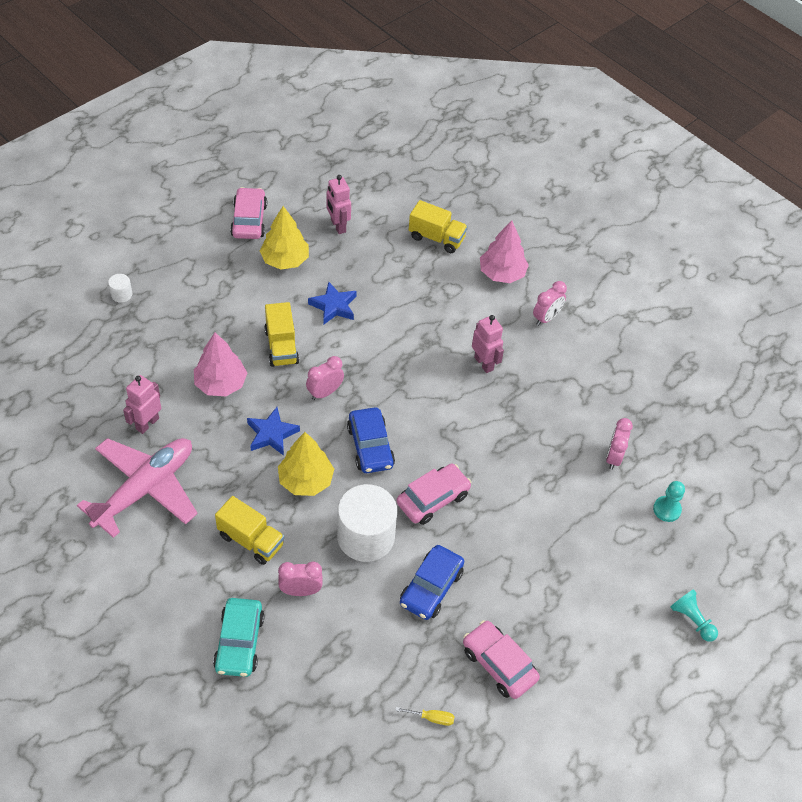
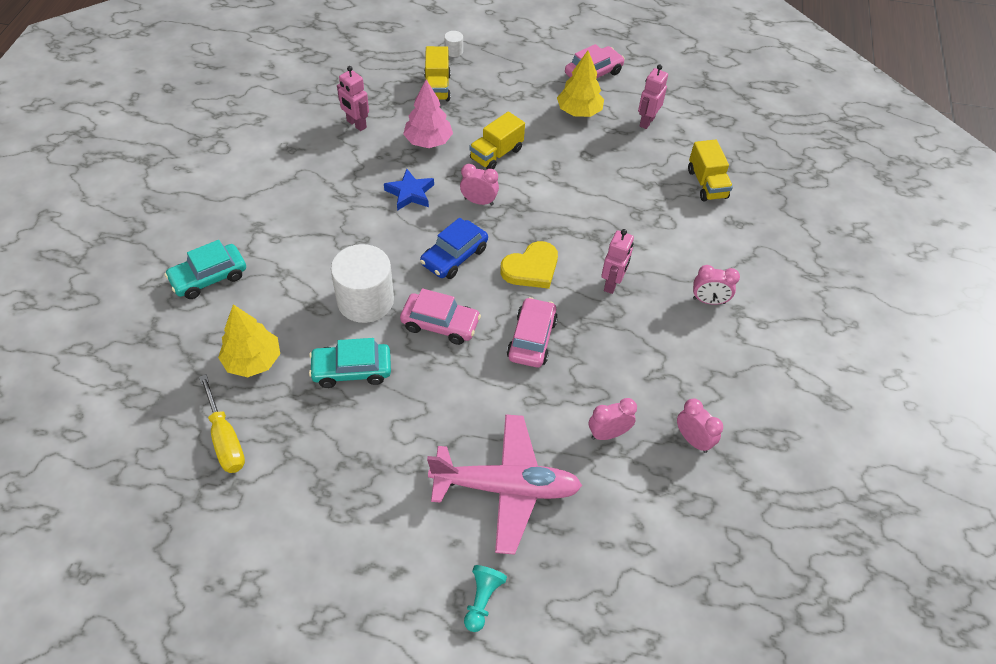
camera: 55 degrees right, 0 degrees up
(145, 489) = (300, 154): pink plane -> pink plane (506, 487)
(147, 423) = (356, 124): pink robot -> pink robot turned 135 degrees counterclockwise
(251, 540) = (304, 234): yellow truck -> yellow truck (437, 88)
(300, 591) = (282, 288): pink clock -> pink clock (693, 440)
(305, 480) = (386, 235): yellow tree -> yellow tree (253, 360)
(333, 306) = (566, 161): blue star -> none
(426, 403) = (531, 268): none -> yellow heart
(431, 588) = (352, 370): blue car -> turquoise car
(431, 718) = (225, 439): yellow screwdriver -> yellow screwdriver, size x1.97
(499, 664) = (312, 460): pink car -> pink car (532, 339)
(502, 273) = (721, 245): pink tree -> none
(667, 509) = (590, 510): turquoise pawn -> none

